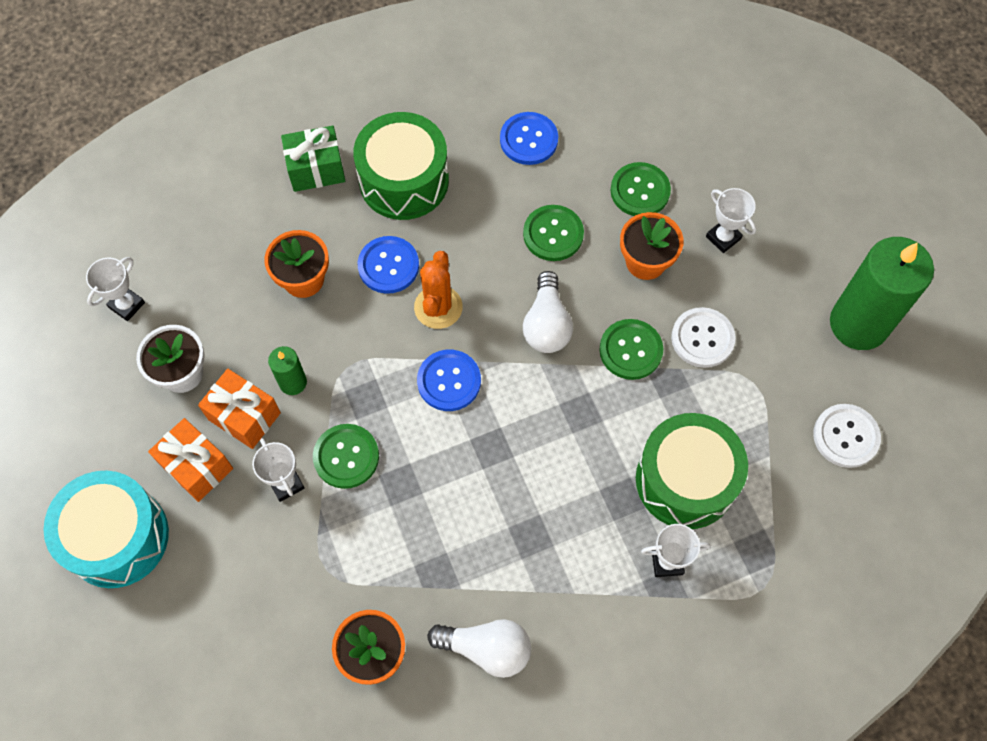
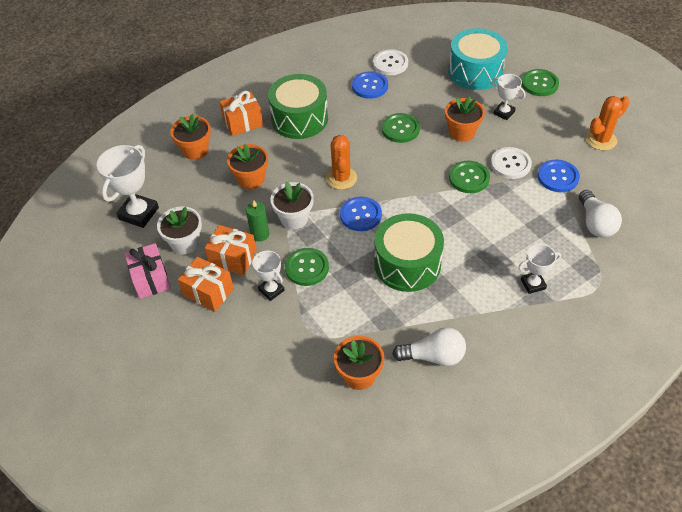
camera: 10 degrees left, 15 degrees down
(117, 537) = (164, 343): turquoise drum -> turquoise drum (475, 72)
(120, 425) = (151, 279): none -> pink gift
(126, 305) = (139, 213): white trophy -> white trophy, size x1.70
(233, 206) = (195, 150): none -> orange flower pot
(316, 169) = (243, 123): green gift -> orange gift
(349, 365) = (294, 218): none -> white flower pot
(388, 266) = (303, 163): blue button -> blue button (558, 177)
(546, 324) = (412, 174): white light bulb -> white light bulb (595, 223)
(640, 191) = (445, 99): green button -> green button (539, 84)
(685, 480) = (528, 238): green drum -> green drum (407, 264)
(845, 436) = (616, 197): white button -> white button (390, 63)
(858, 324) = (601, 140): green candle -> orange cactus

